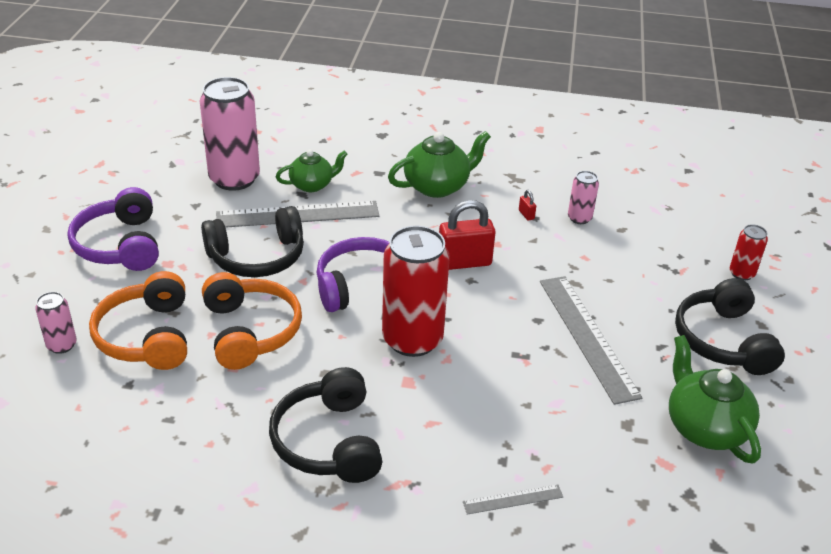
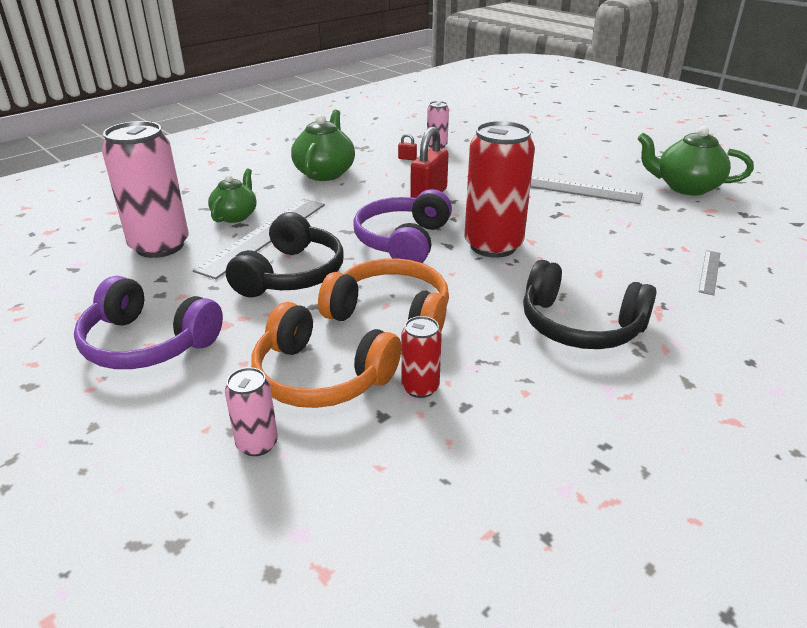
camera: 50 degrees left, 5 degrees down
(722, 341) = (610, 154): black headphones -> none
(741, 273) = (554, 127): red can -> red can (420, 387)

